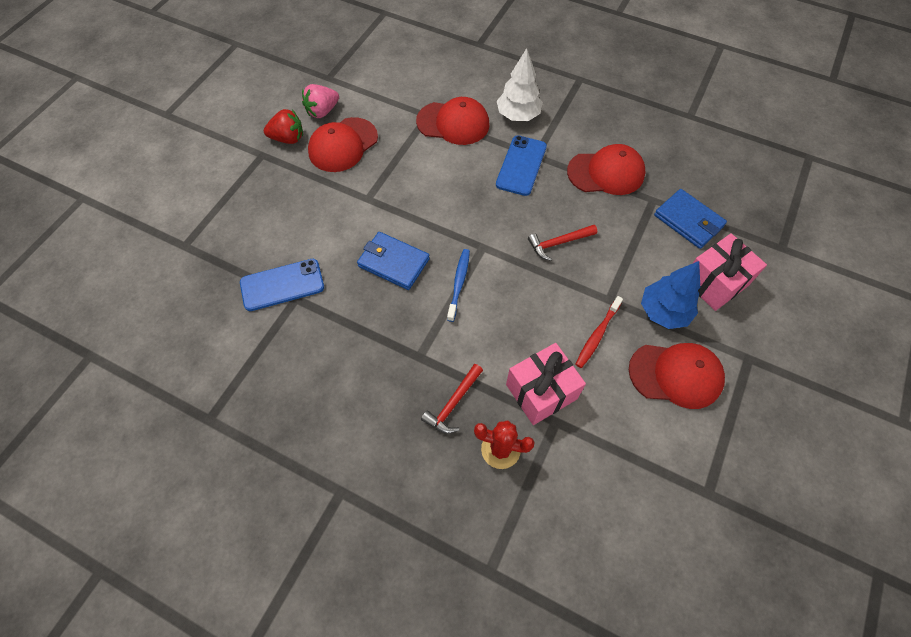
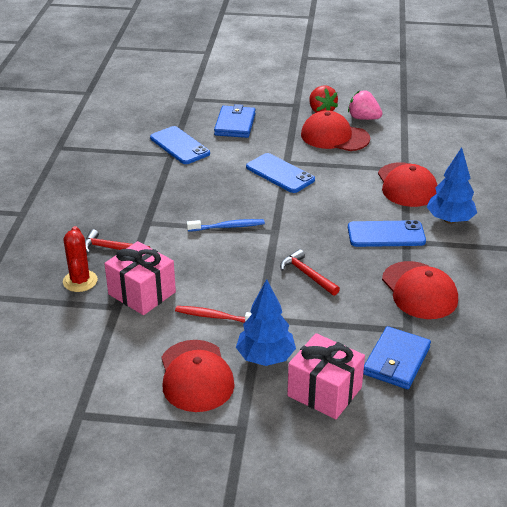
camera: 70 degrees right, 25 degrees down
(386, 211) = (280, 173): none -> blue phone
(393, 262) = (229, 189): blue wallet -> blue wallet (235, 124)
(518, 115) = (450, 220): white tree -> blue tree

